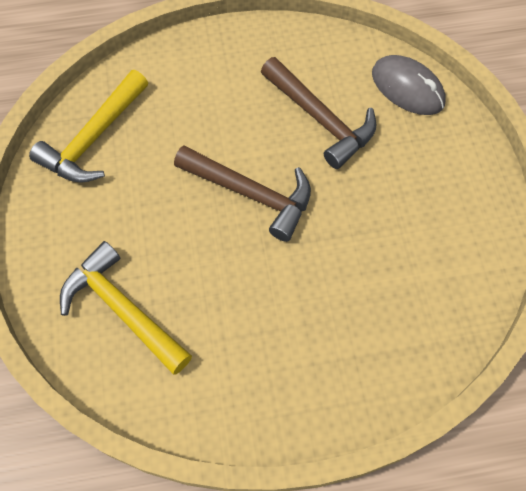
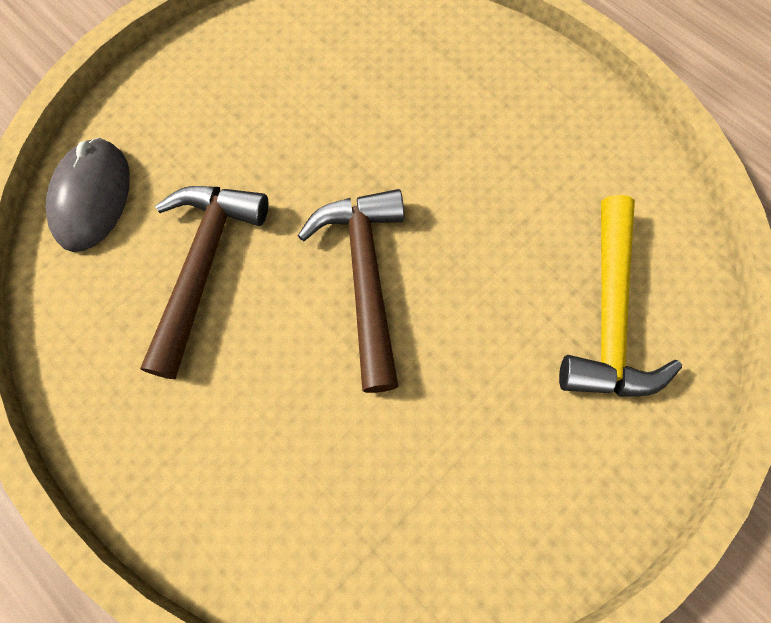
camera: 125 degrees left, 5 degrees up
(93, 138) = (429, 540): yellow hammer -> none

